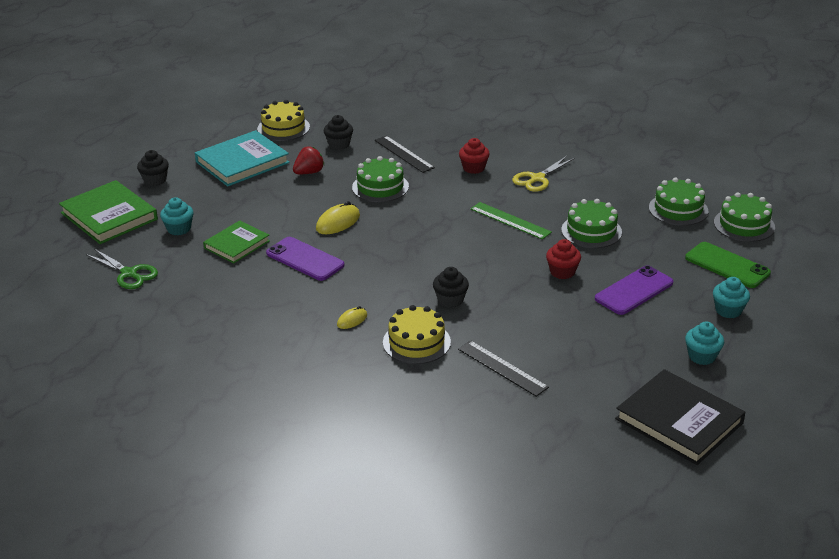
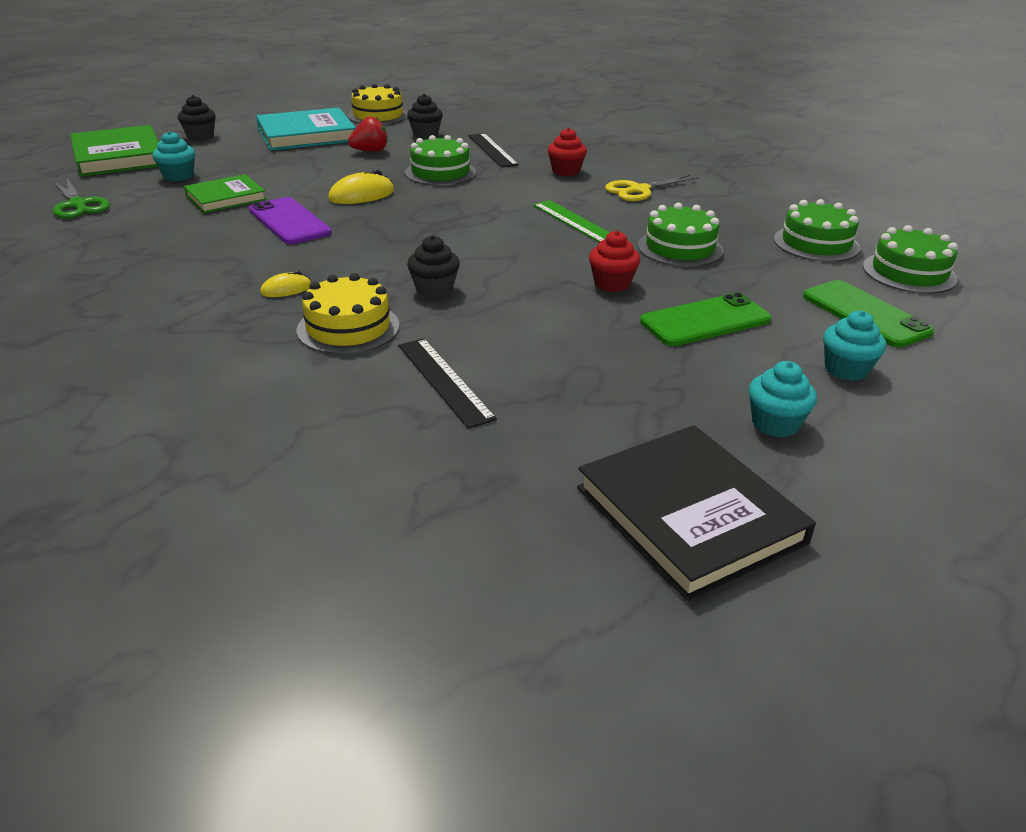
camera: 15 degrees right, 0 degrees up
(634, 291) = (705, 321): purple phone -> green phone

